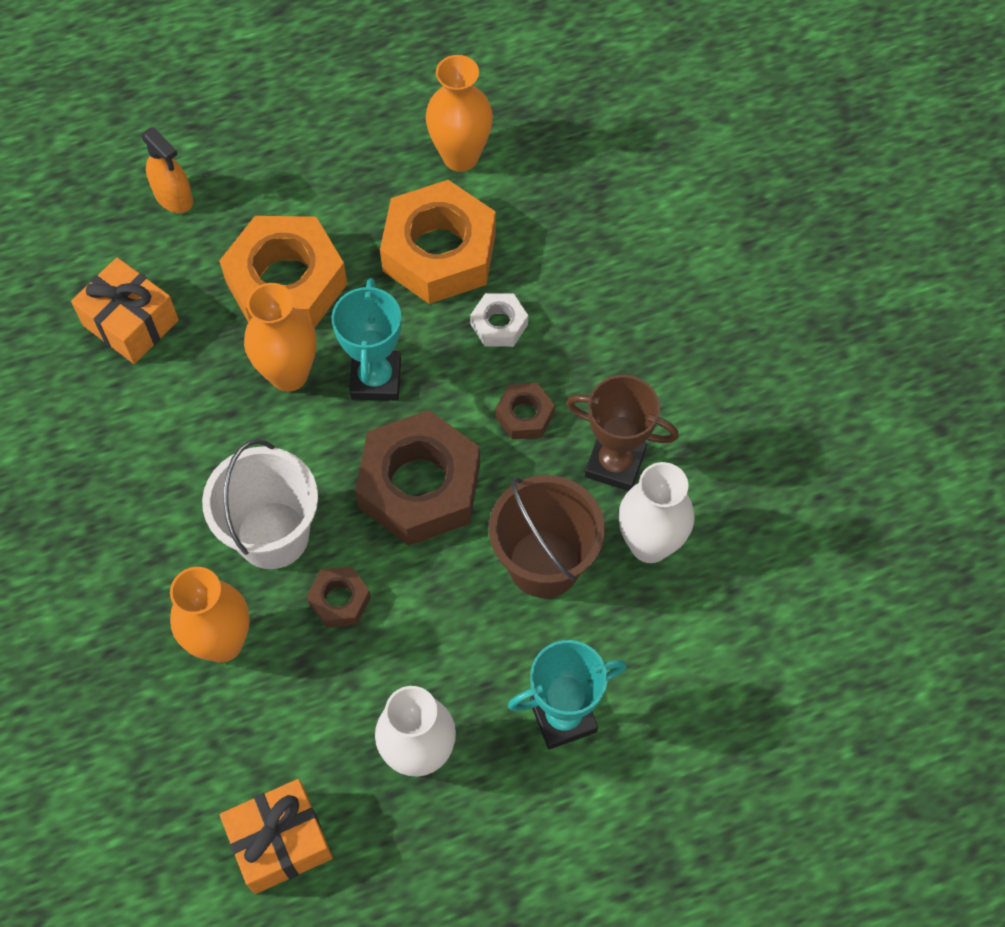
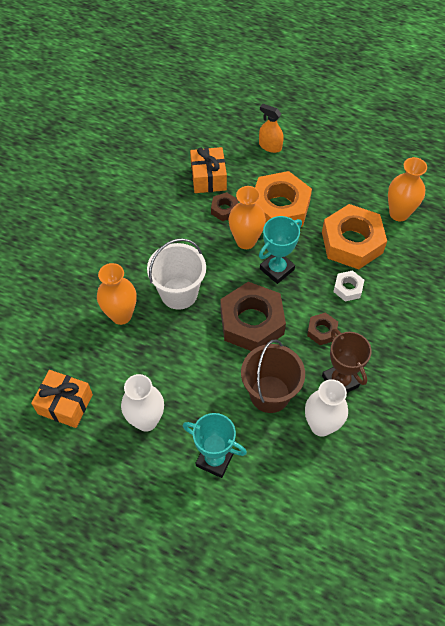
camera: 45 degrees right, 5 degrees down
(173, 197) = (270, 146): orange spray bottle -> orange spray bottle turned 120 degrees clockwise
(340, 600) = (178, 337): brown nut -> brown nut (224, 209)

